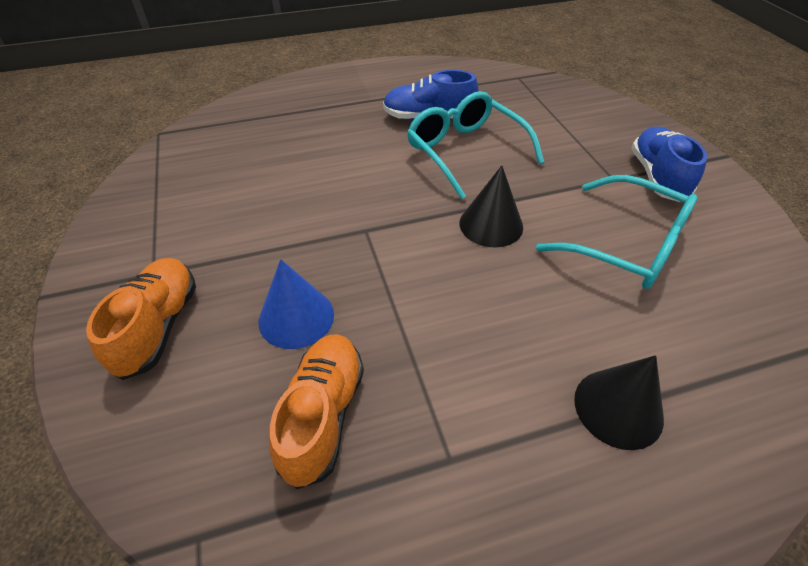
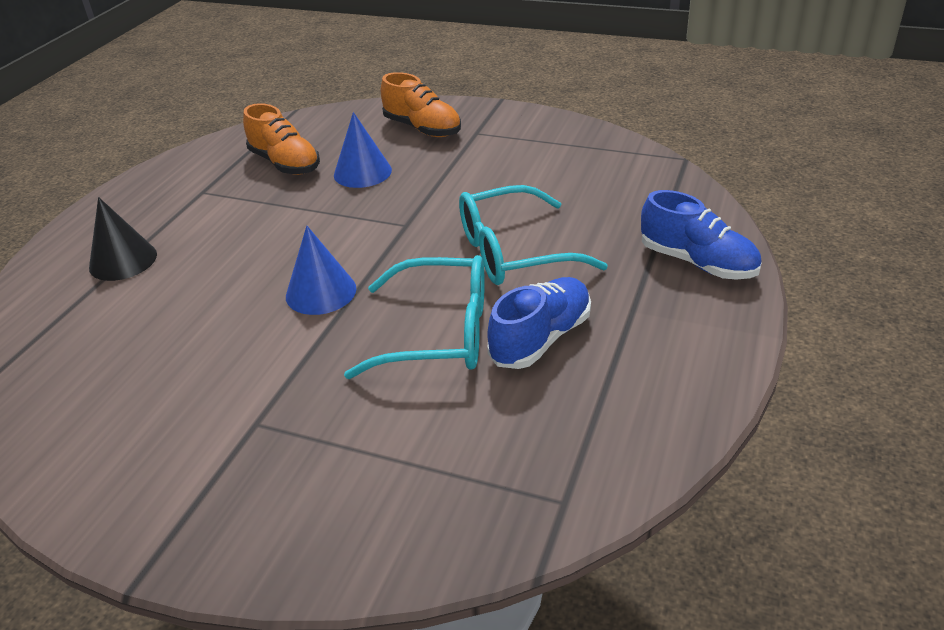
camera: 130 degrees right, 10 degrees down
(491, 224) = (321, 292): black cone -> blue cone
(625, 245) = (187, 359): turquoise glasses -> turquoise glasses (514, 252)
(657, 176) = (206, 467): blue shoe -> blue shoe (697, 262)

